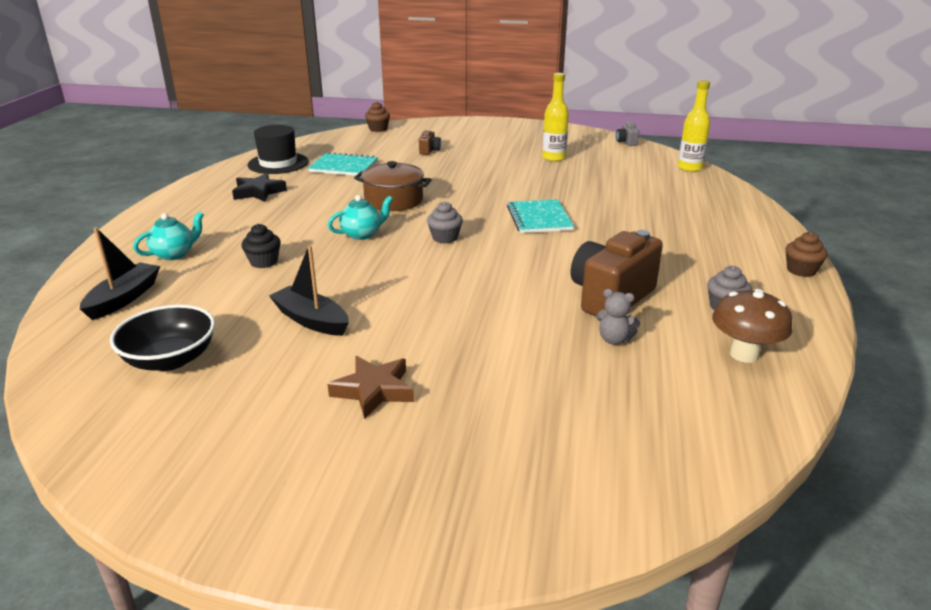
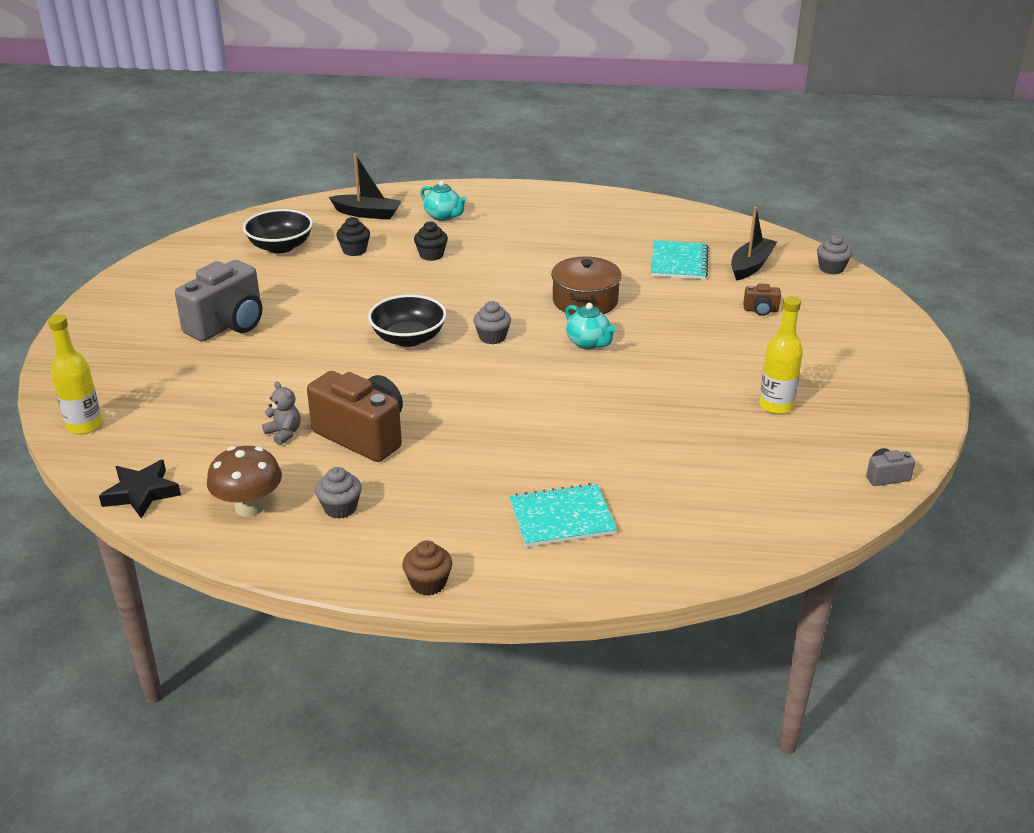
camera: 85 degrees right, 5 degrees up
(221, 306) = (354, 250): none -> black cupcake
(258, 192) = (589, 228): black star -> black star (141, 493)
(278, 163) = (675, 225): black hat -> none
(311, 320) = (329, 289): black boat -> black boat (751, 266)
(362, 234) = (494, 293): turquoise teapot -> turquoise teapot (588, 343)
(374, 390) = (228, 325): brown star -> grey camera
(378, 129) = (831, 268): brown cupcake -> grey cupcake
(437, 275) = (408, 338): none -> black bowl
(539, 218) = (554, 393): turquoise notebook -> turquoise notebook (562, 518)
(614, 339) = (284, 433): grey teddy bear -> grey teddy bear turned 120 degrees clockwise
(689, 168) = (784, 532): yellow bottle -> yellow bottle (84, 425)

